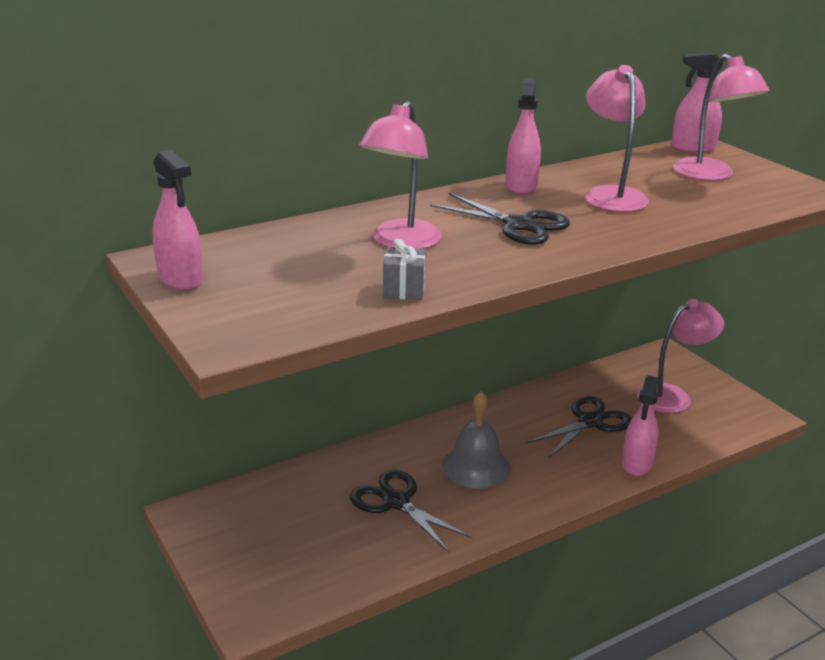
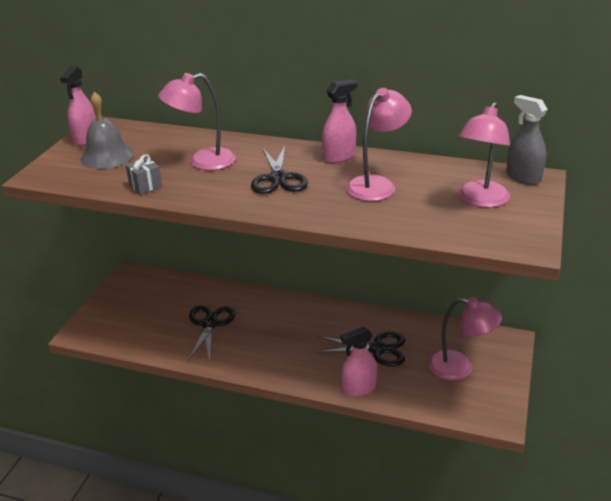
camera: 50 degrees right, 5 degrees up
(476, 466) = (274, 332): grey bell -> grey bell (107, 156)
(693, 148) = (523, 177): pink spray bottle -> grey spray bottle

